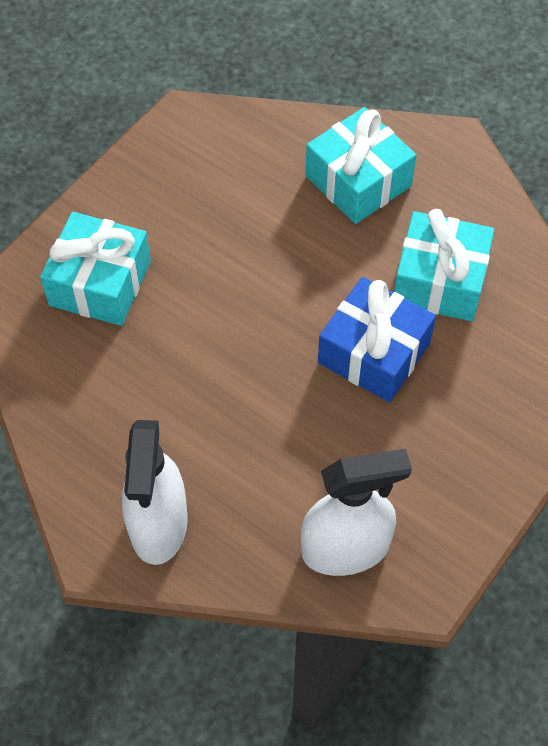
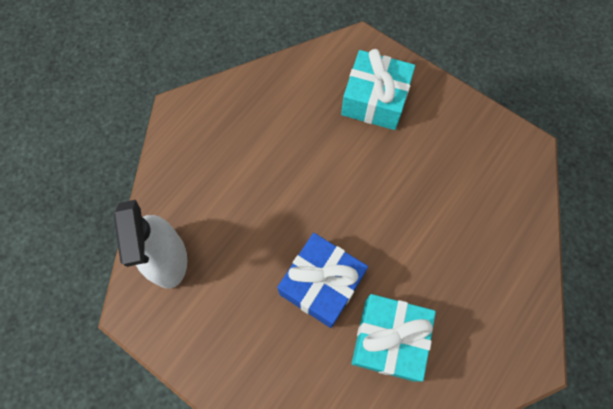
camera: 90 degrees right, 10 degrees up
(158, 525) = (194, 143): white spray bottle -> none
(358, 181) = (482, 278): turquoise gift -> none

